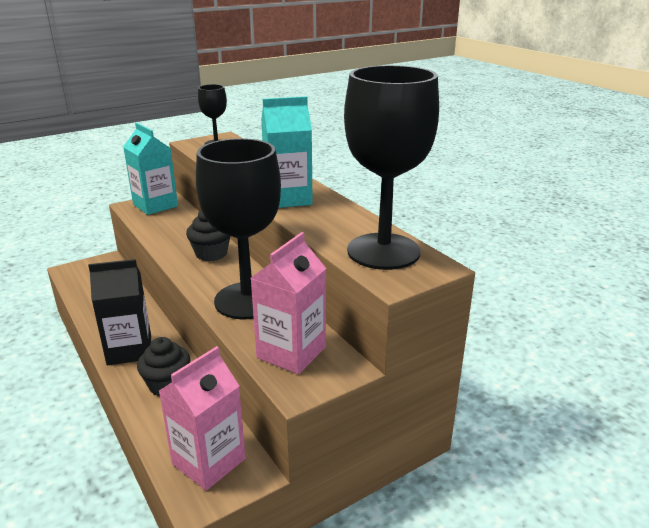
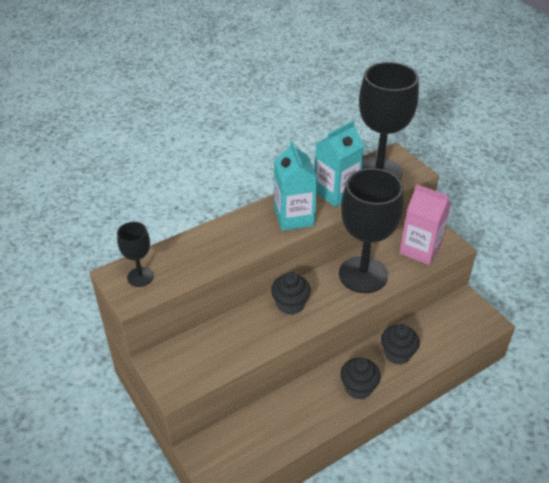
camera: 90 degrees left, 15 degrees up
(129, 350) = (358, 388): black carton -> black cupcake
(155, 205) = (177, 366): turquoise carton -> turquoise carton (336, 192)
(209, 461) = (462, 320): pink carton -> none

